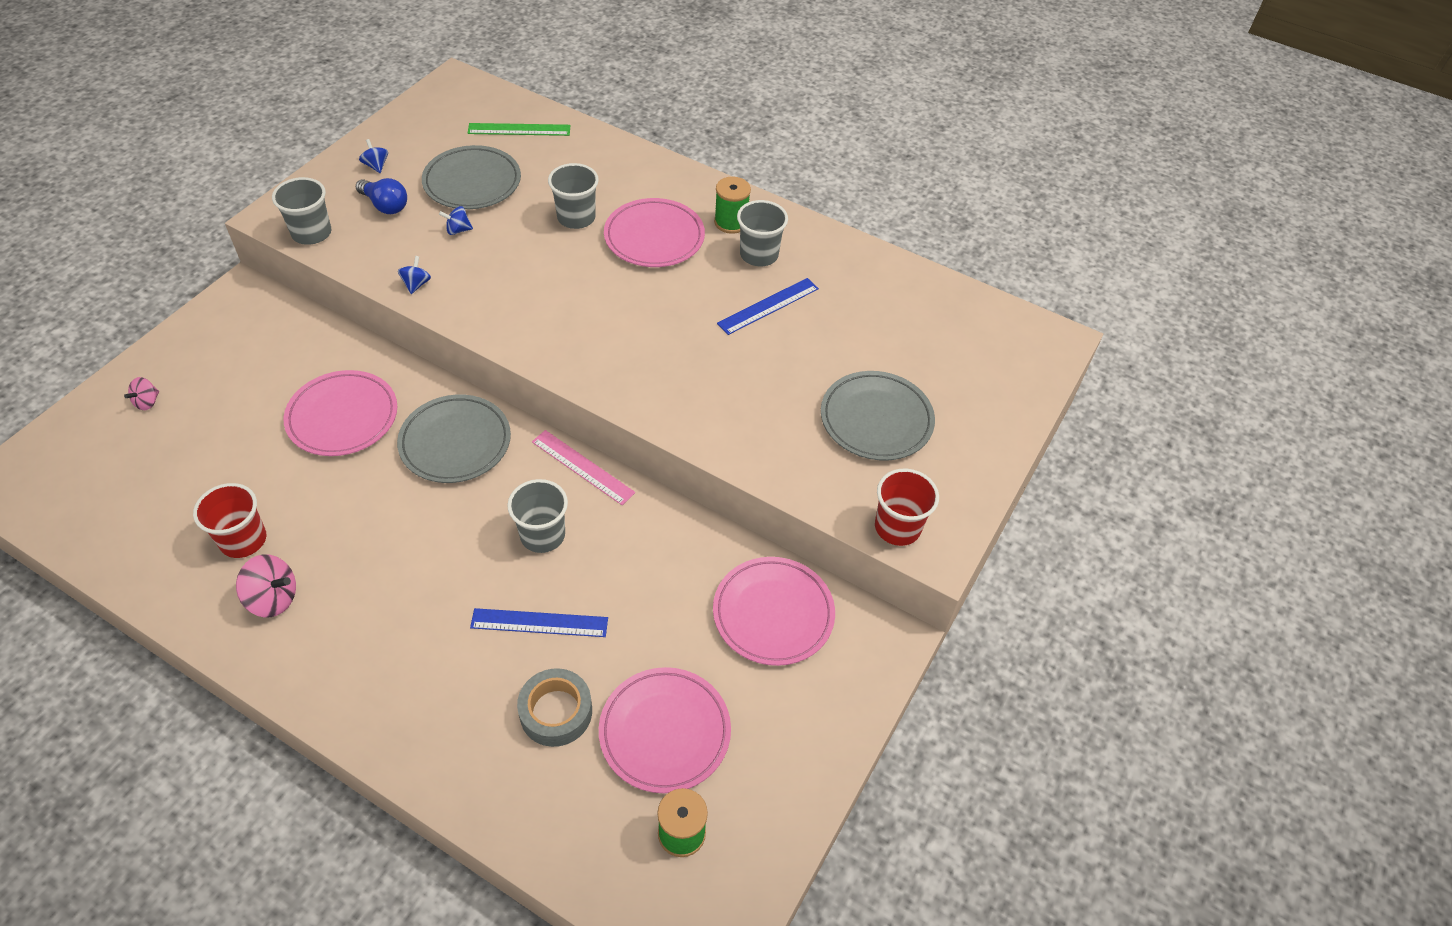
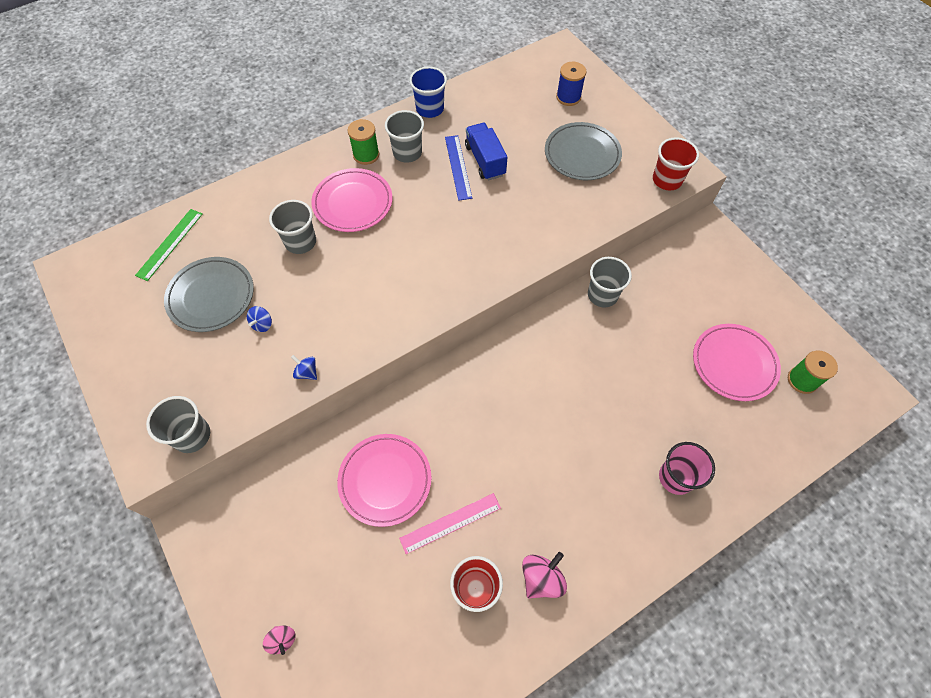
camera: 60 degrees left, 10 degrees up
(376, 166) = (138, 361): blue spinning top -> none
(385, 205) = (196, 368): blue light bulb -> none
(455, 442) = (451, 408): grey plate -> none
(455, 704) = (676, 477): none -> pink cup
(539, 623) = (631, 405): blue ruler -> none
(542, 535) = (560, 379): grey cup -> grey cup (602, 295)
(556, 712) = (701, 418): grey tape -> none
(582, 467) = (513, 335): pink ruler -> pink ruler (450, 523)
(773, 613) = (671, 276): pink plate -> none
(796, 327) = (485, 160): none -> blue truck
(843, 249) = (430, 109): none -> blue cup
(969, 374) = (568, 97): none -> blue spool

